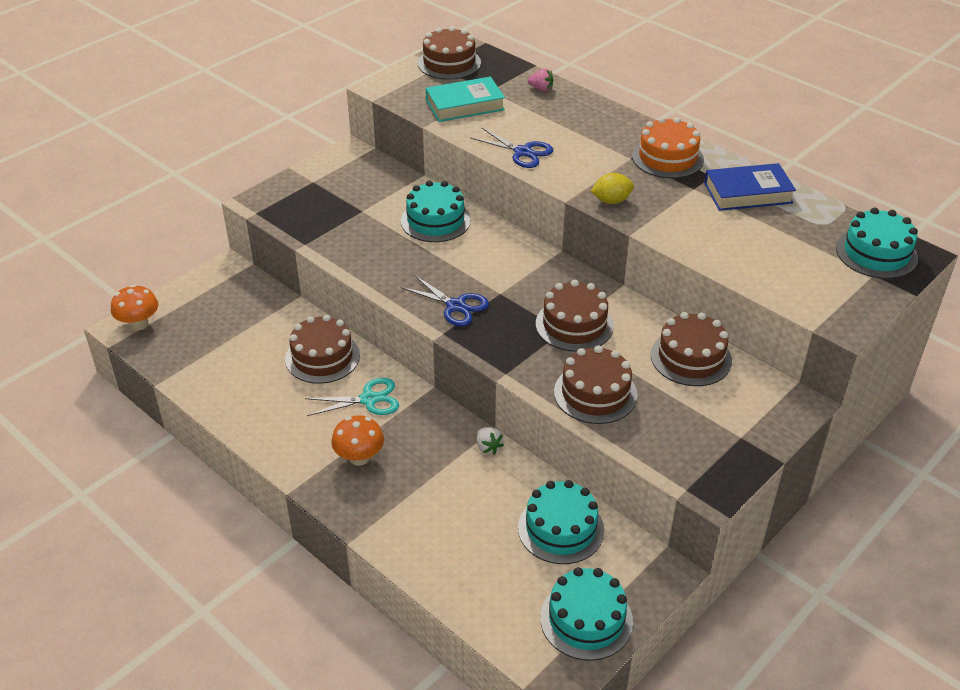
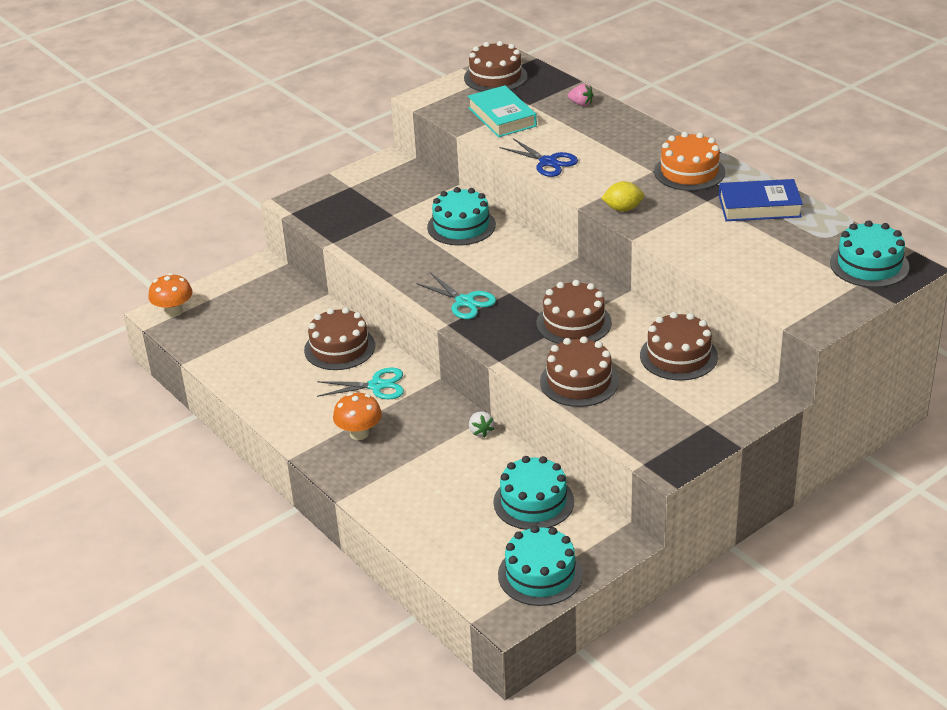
camera: 10 degrees right, 5 degrees down
(455, 306) = (464, 302): blue scissors -> turquoise scissors
(465, 105) = (502, 117): turquoise book -> turquoise book turned 75 degrees clockwise

